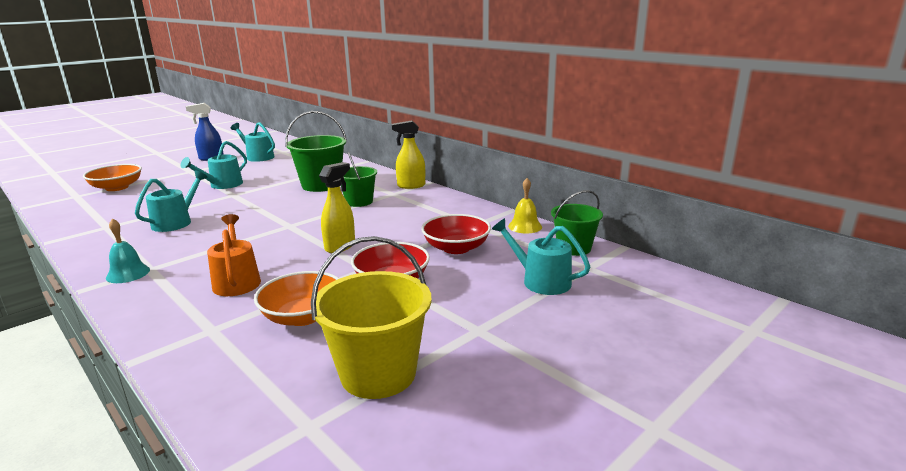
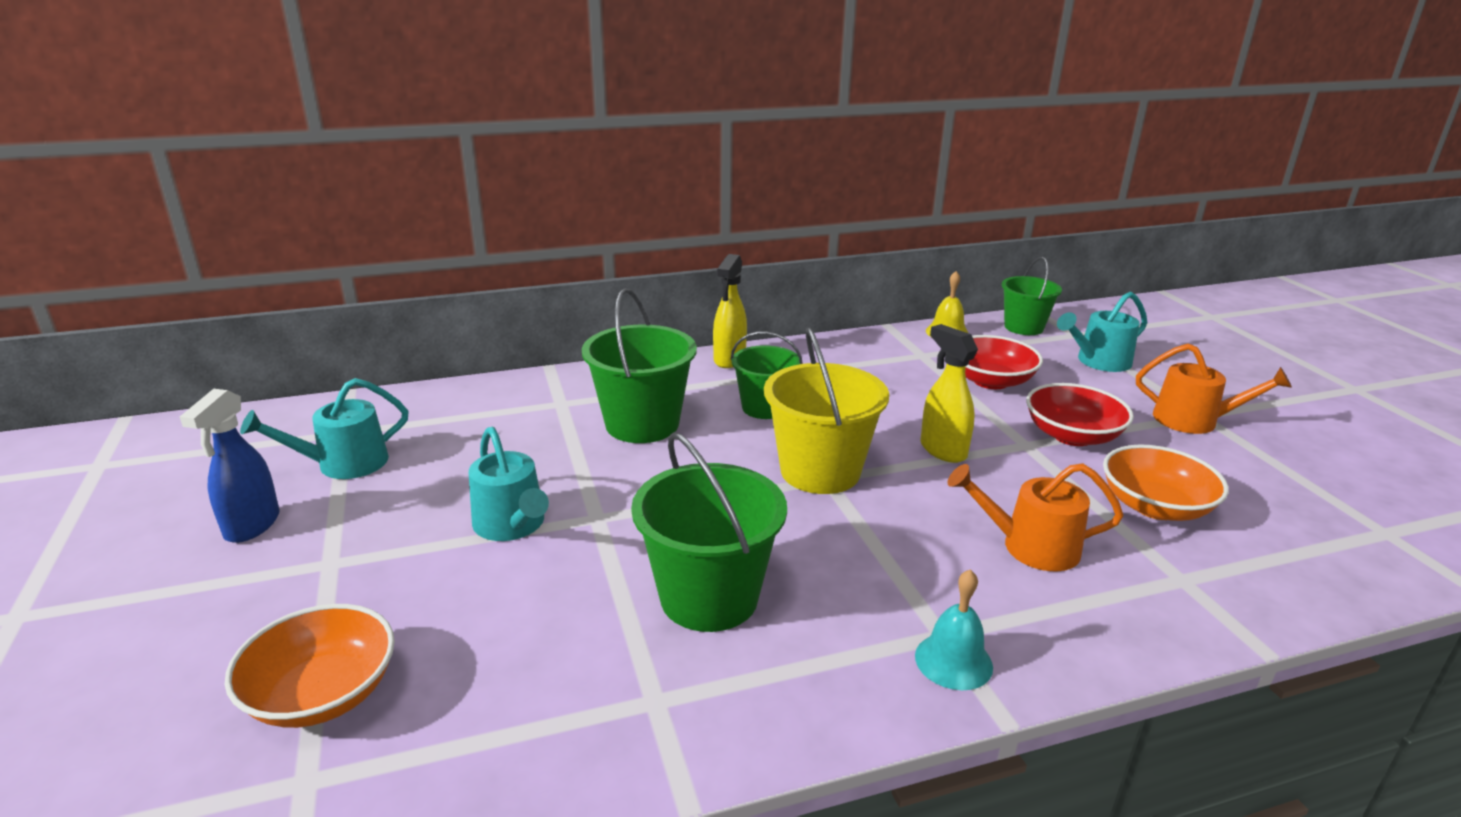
camera: 65 degrees left, 5 degrees up
(175, 222) = (709, 597): turquoise watering can -> green bucket
(378, 374) = (1287, 481): yellow bucket -> yellow bucket (820, 471)
(462, 326) = (1193, 420): none -> orange watering can

